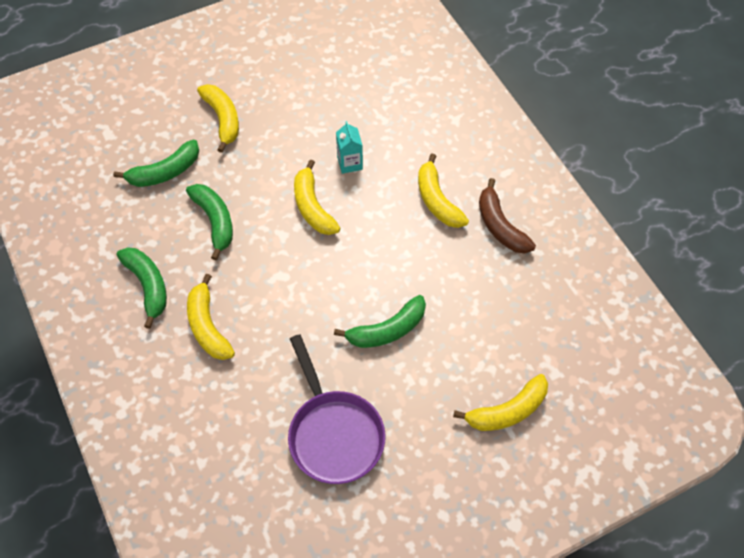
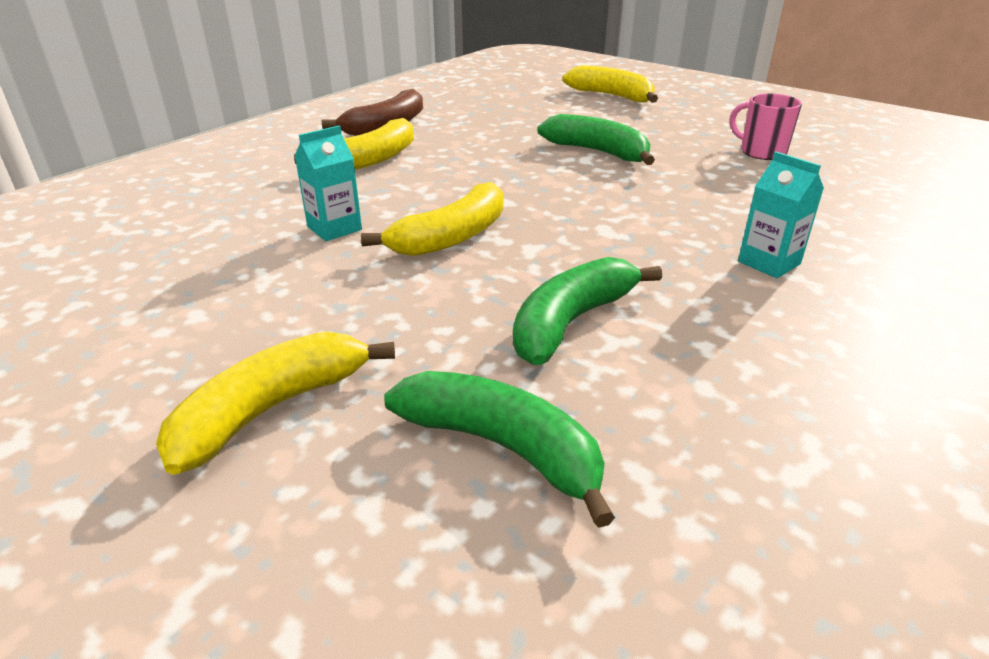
camera: 115 degrees left, 25 degrees down
(148, 286) = (797, 351): green banana -> none
(208, 326) = (769, 263): yellow banana -> turquoise carton
(334, 434) = (761, 152): purple pan -> pink mug

